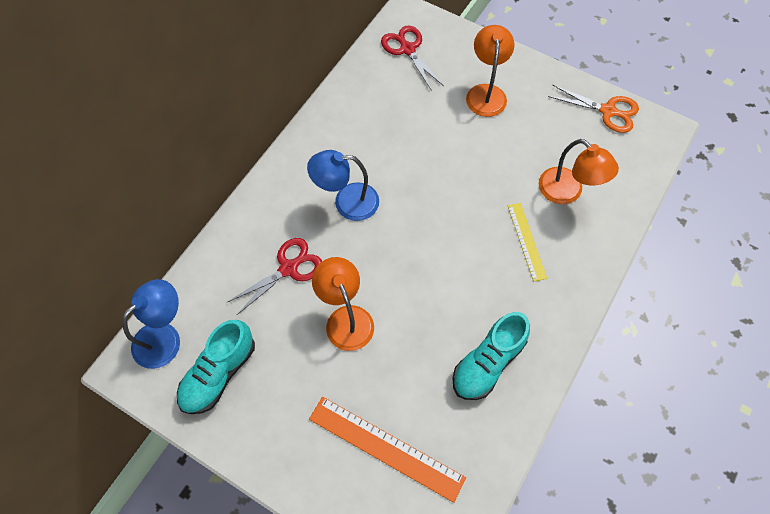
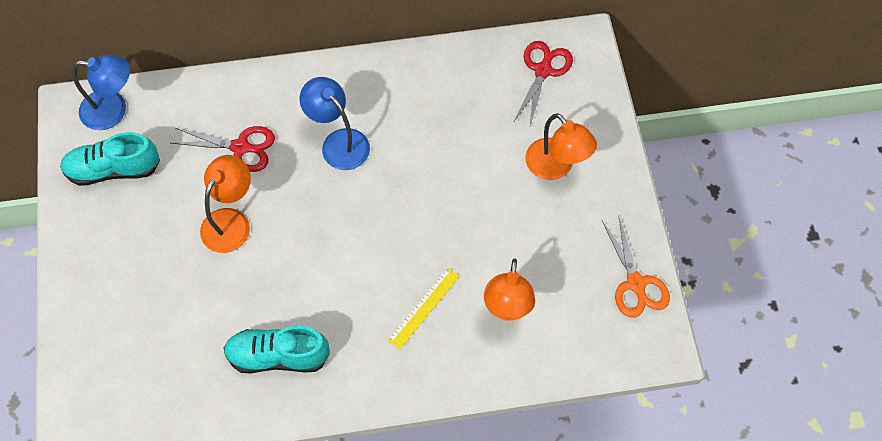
camera: 50 degrees right, 0 degrees up
(386, 447) = (144, 331): orange ruler -> none
(486, 93) = (556, 167): orange lamp -> orange lamp turned 90 degrees clockwise

